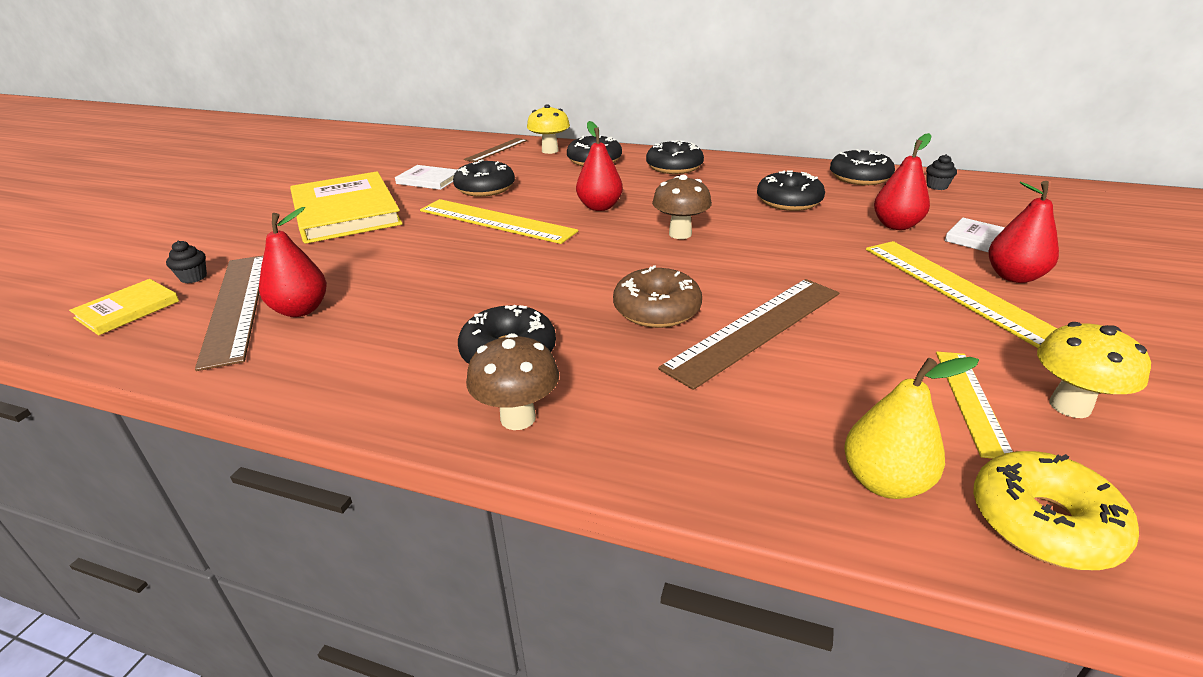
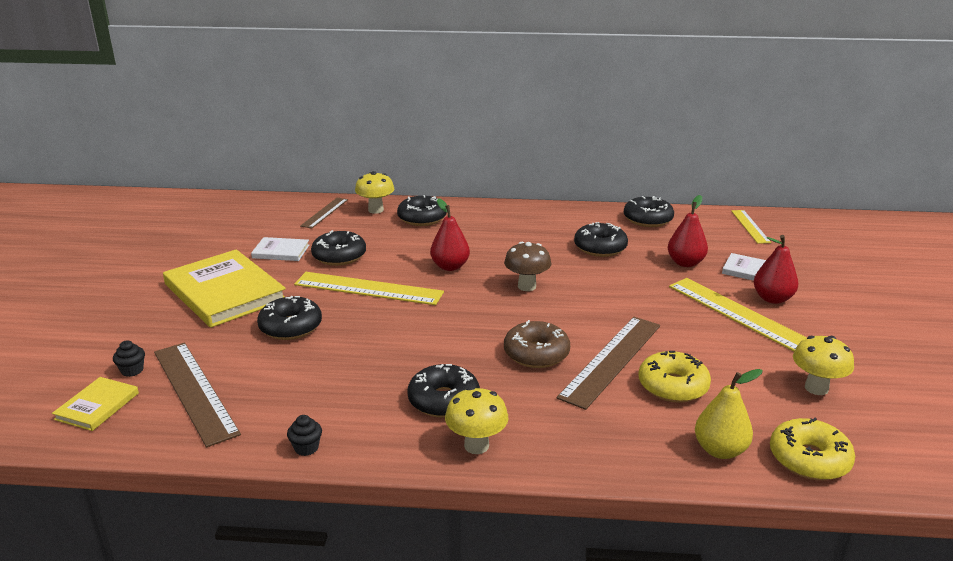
camera: 15 degrees left, 5 degrees down
(301, 310) = (254, 387): red pear -> none
(518, 418) = (476, 446): brown mushroom -> yellow mushroom
(674, 167) = (495, 220): black donut -> black donut (291, 327)
(834, 374) = (673, 386): none -> yellow donut
(937, 186) = (707, 223): black cupcake -> black cupcake (306, 448)
(971, 401) = (760, 393): yellow ruler -> yellow ruler (750, 226)

